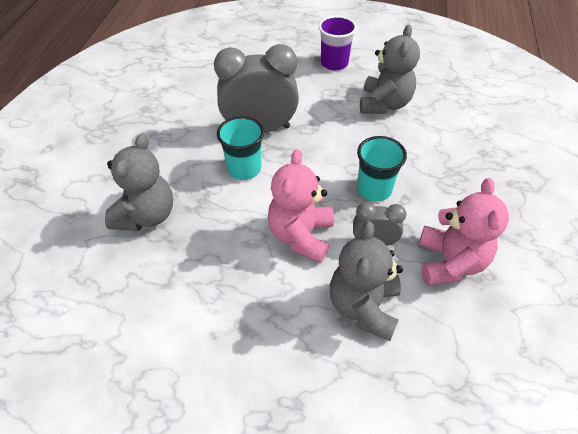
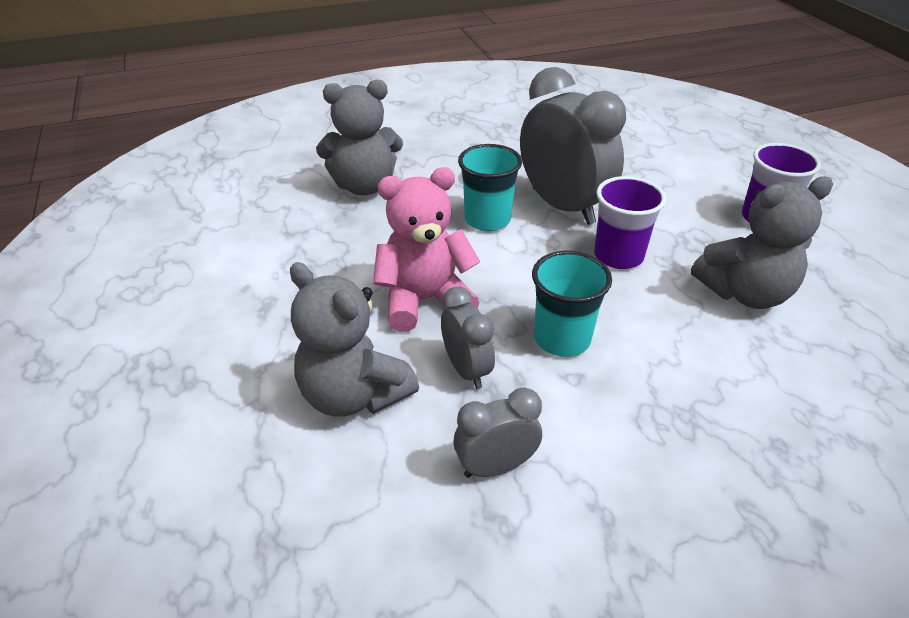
camera: 60 degrees right, 10 degrees down
(323, 131) = (618, 256): none -> purple cup
(363, 306) = (354, 394): grey teddy bear -> grey teddy bear turned 120 degrees counterclockwise
(449, 262) = (495, 466): pink teddy bear -> grey clock

